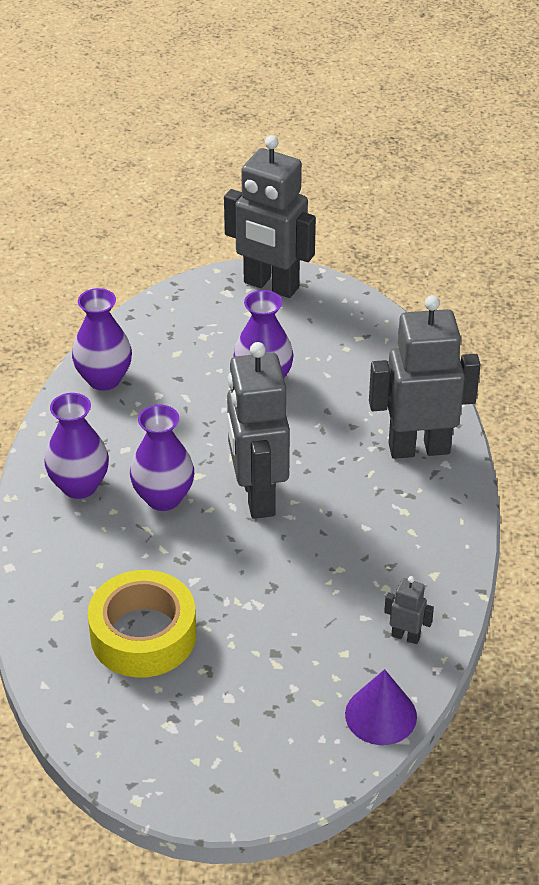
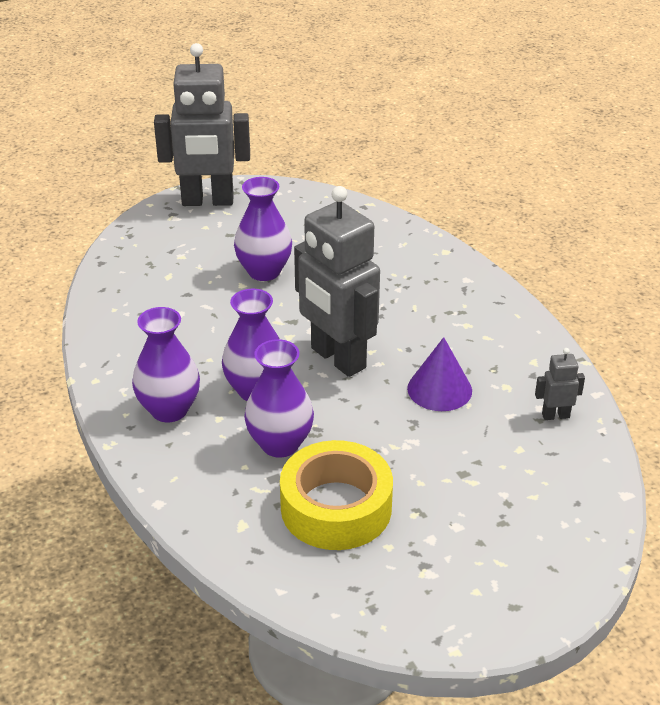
camera: 30 degrees left, 5 degrees down
(104, 379) = (119, 317): purple vase -> purple vase (280, 444)
(381, 715) = (593, 484): purple cone -> purple cone (439, 389)
(419, 448) = (436, 276): grey robot -> none

